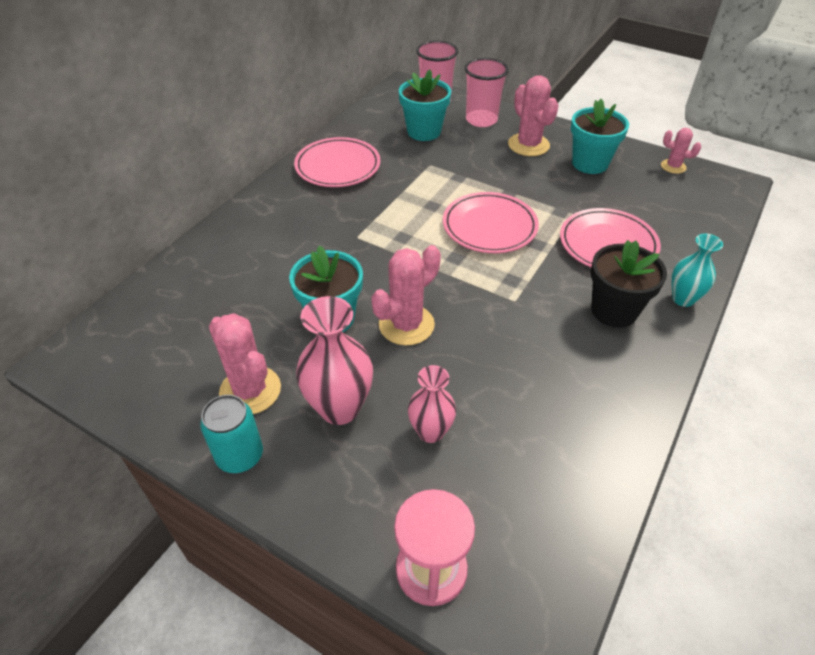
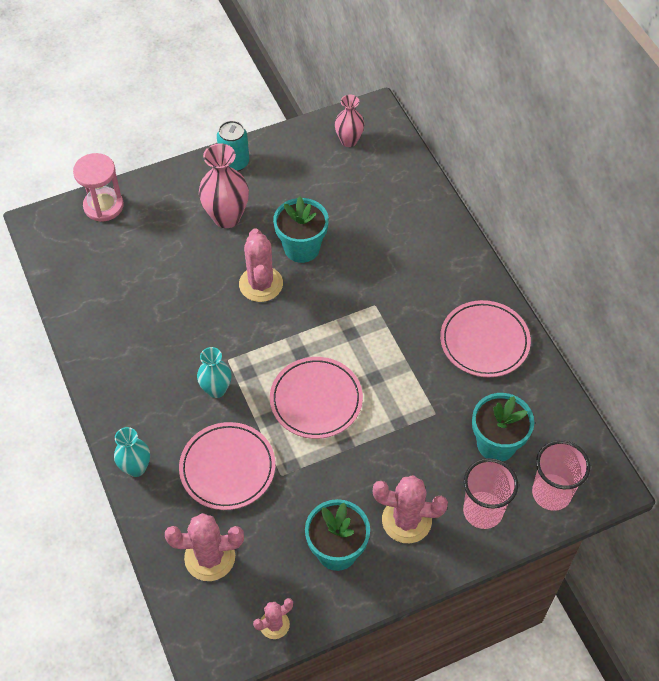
camera: 125 degrees right, 10 degrees up
(250, 390) = (276, 184): pink cactus -> pink cactus (210, 557)
(430, 431) = (173, 249): pink vase -> pink vase (349, 141)
(552, 291) = (216, 389): none -> turquoise vase
(614, 311) = (166, 413): black flower pot -> none

